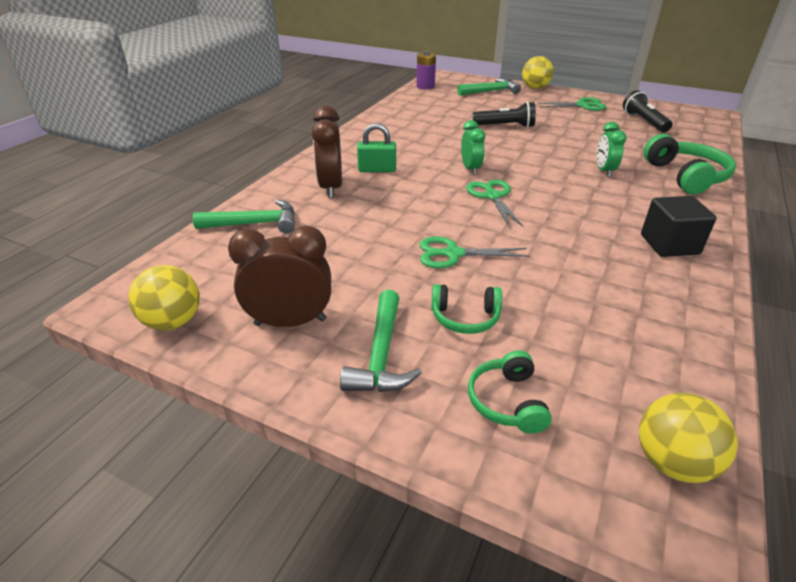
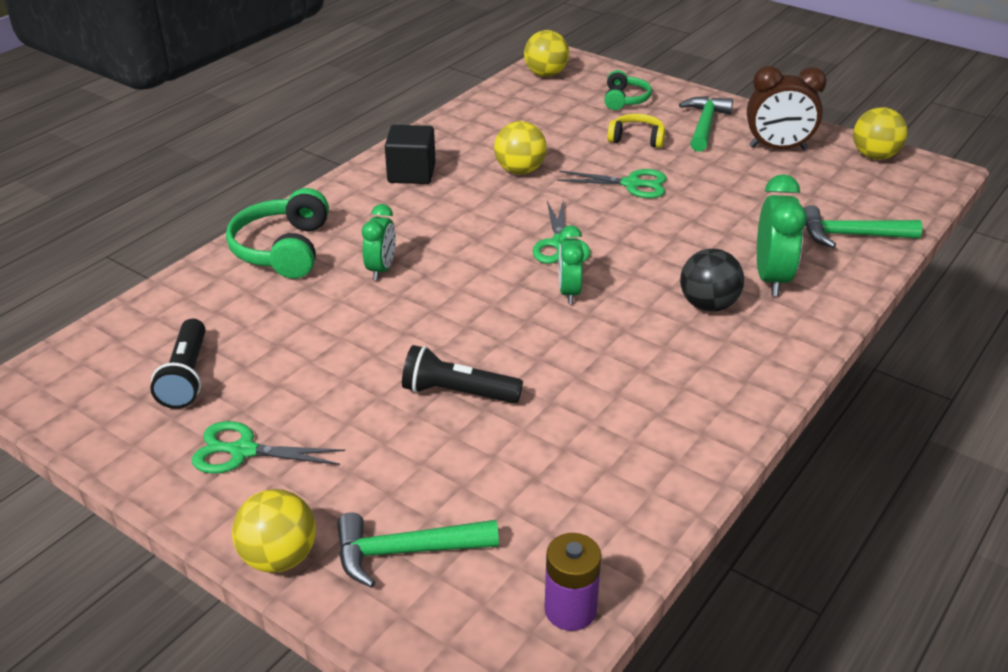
camera: 170 degrees left, 0 degrees up
(331, 188) = (771, 278): brown clock -> green clock
(377, 170) = (708, 305): green padlock -> black ball
(465, 317) = (637, 139): green headphones -> yellow headphones
(570, 258) = (520, 171): none -> yellow ball

